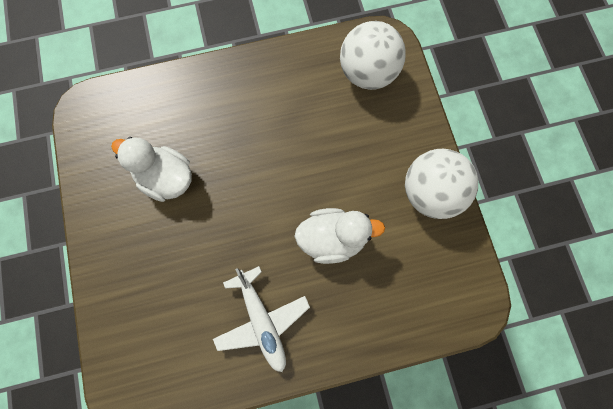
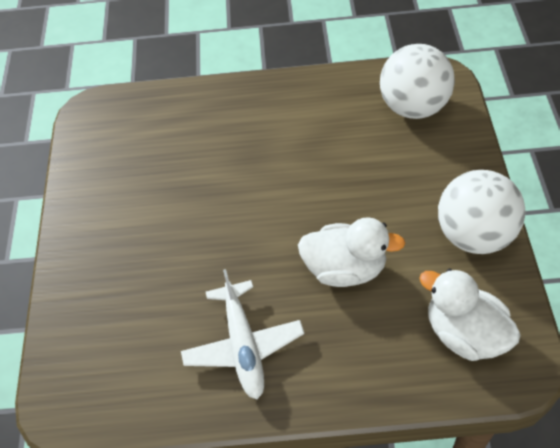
camera: 15 degrees right, 20 degrees down
(166, 178) = (163, 185): white duck -> white duck (464, 333)

